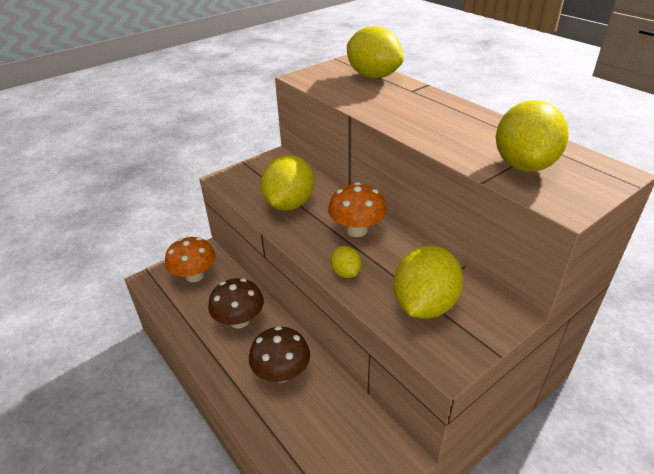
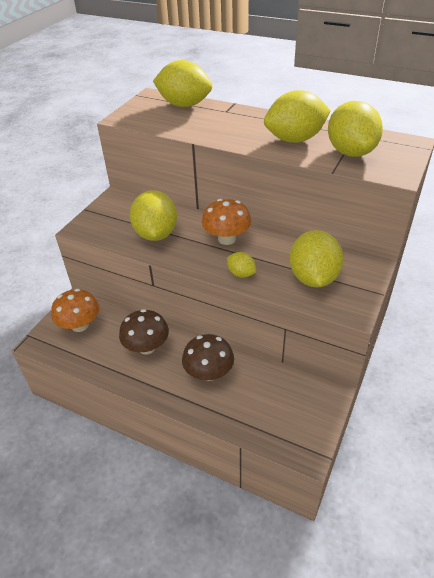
camera: 25 degrees left, 5 degrees up
(465, 136) = (295, 139): none -> yellow lemon

